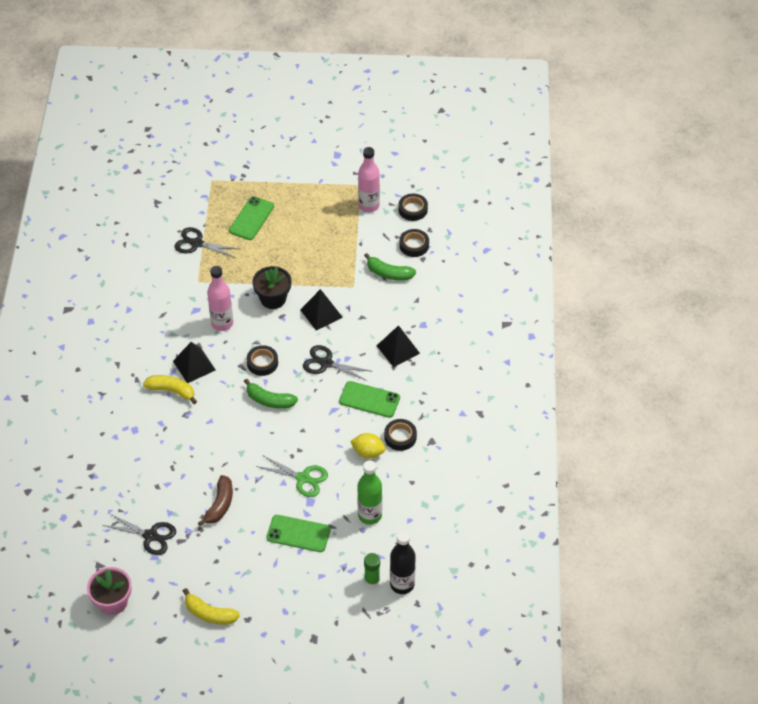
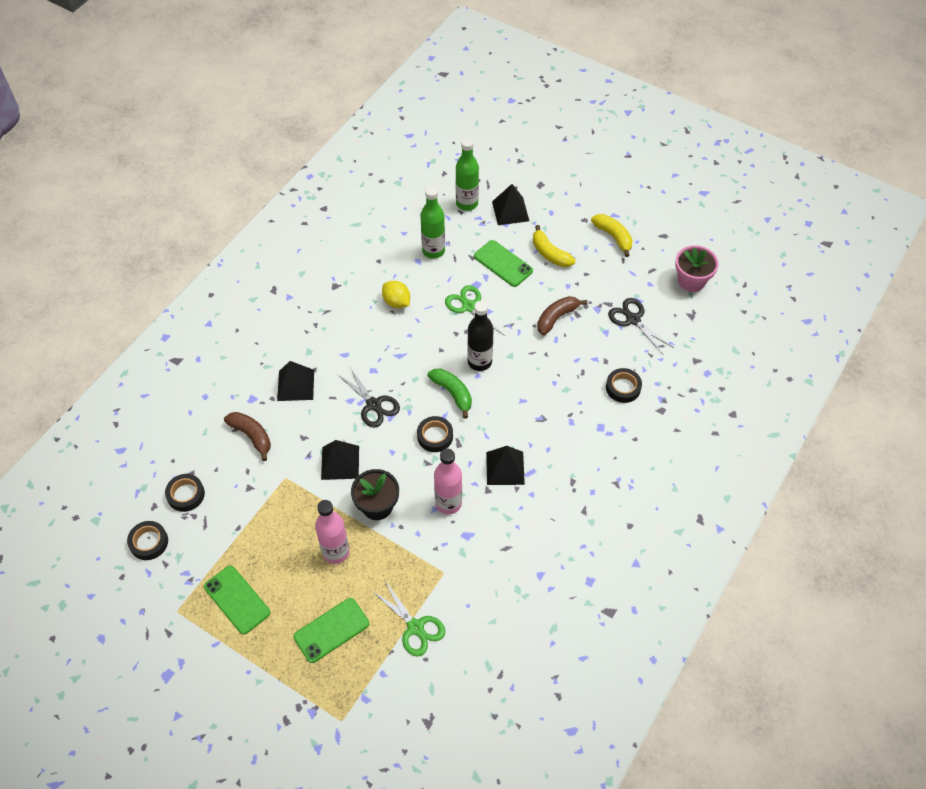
camera: 150 degrees left, 5 degrees up
(172, 391) = (542, 450): yellow banana -> yellow banana (550, 253)
(197, 243) = (415, 627): black scissors -> green scissors
(325, 592) = (510, 211): none -> black pyramid
(369, 206) = (190, 574): pink bottle -> pink bottle (336, 552)
(369, 399) = (360, 349): green phone -> green phone (237, 599)
(372, 580) = (467, 203): green glue stick -> green bottle
(388, 273) = (238, 474): green banana -> none
(400, 300) = (252, 436): none -> brown banana
(400, 437) = (359, 302): black tape -> black tape (623, 388)
(402, 584) = (445, 190): black bottle -> black bottle (479, 362)

